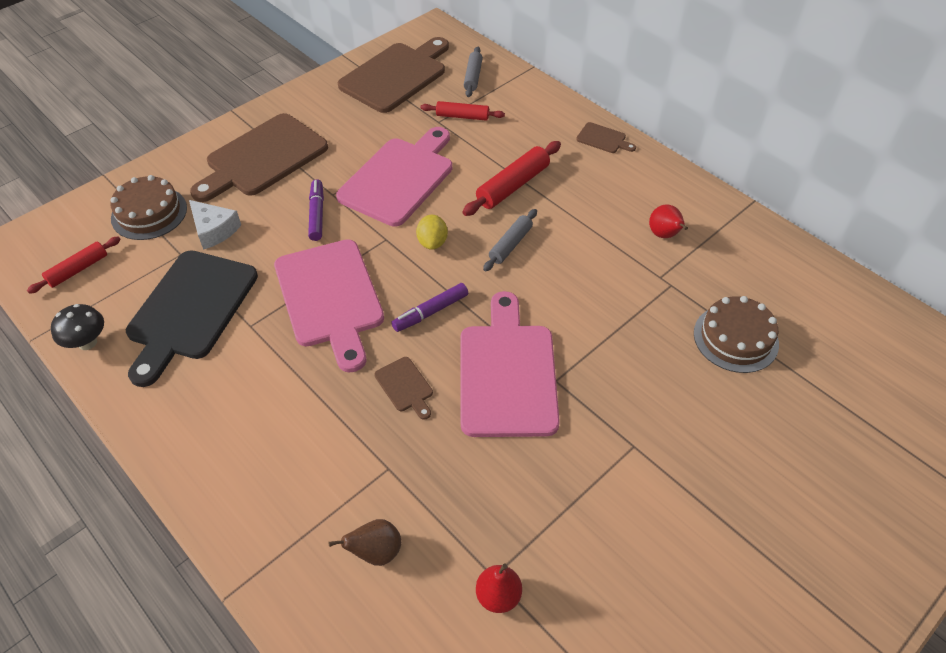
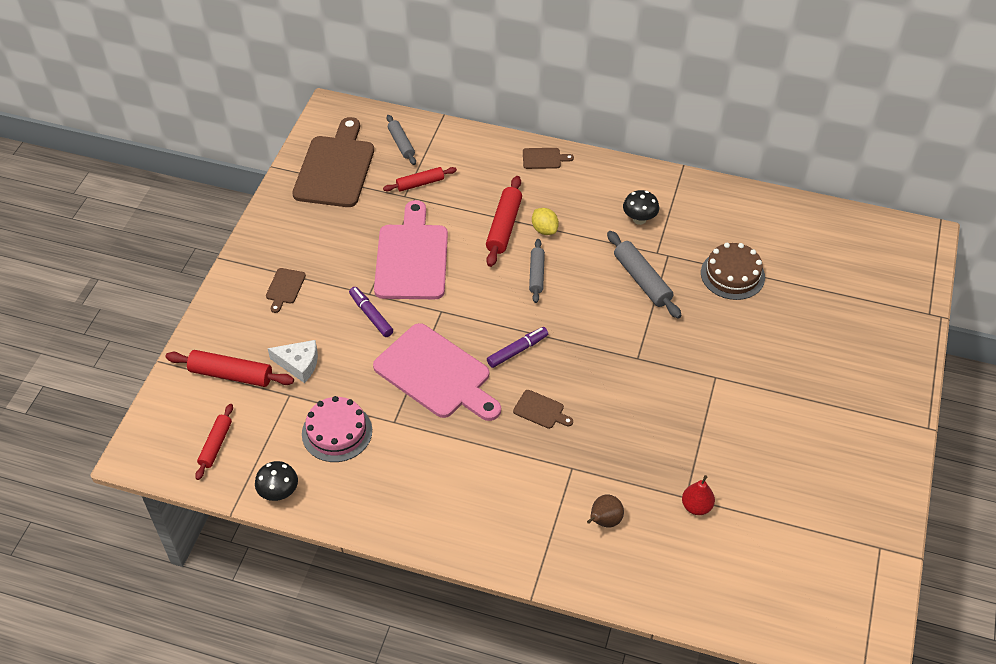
camera: 30 degrees left, 0 degrees up
(149, 213) = (231, 375): brown cake -> red rolling pin
(190, 309) = (337, 432): black cutting board -> pink cake
(263, 158) = (285, 288): brown cutting board -> brown cutting board, size x0.42
(430, 312) = (517, 351): purple marker -> purple marker turned 150 degrees counterclockwise
(432, 242) = (478, 298): yellow lemon -> yellow lemon (544, 230)
(507, 373) = (602, 368): pink cutting board -> none
(622, 298) = (642, 280): none -> grey rolling pin
(664, 235) = (639, 219): red pear -> black mushroom

